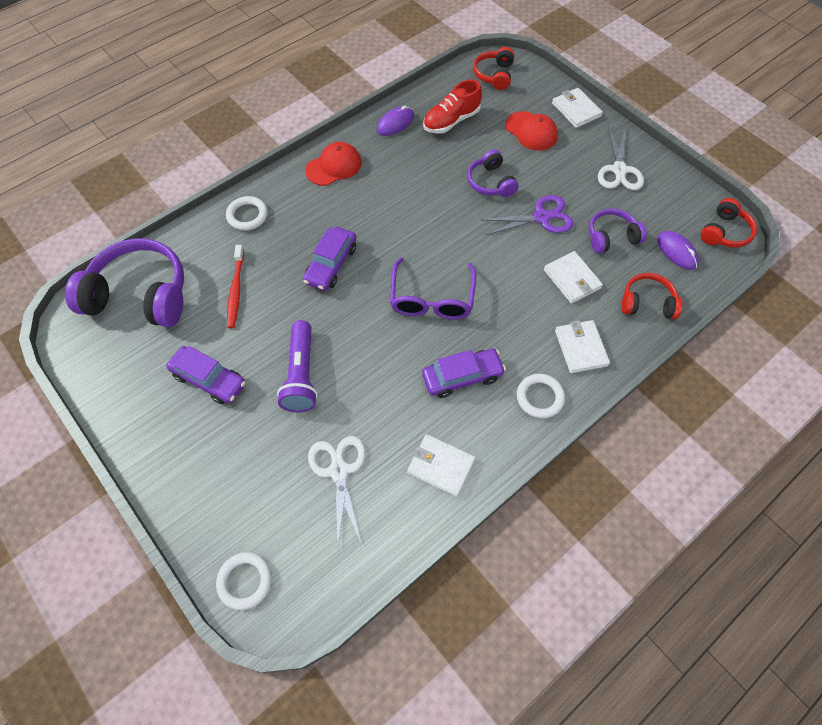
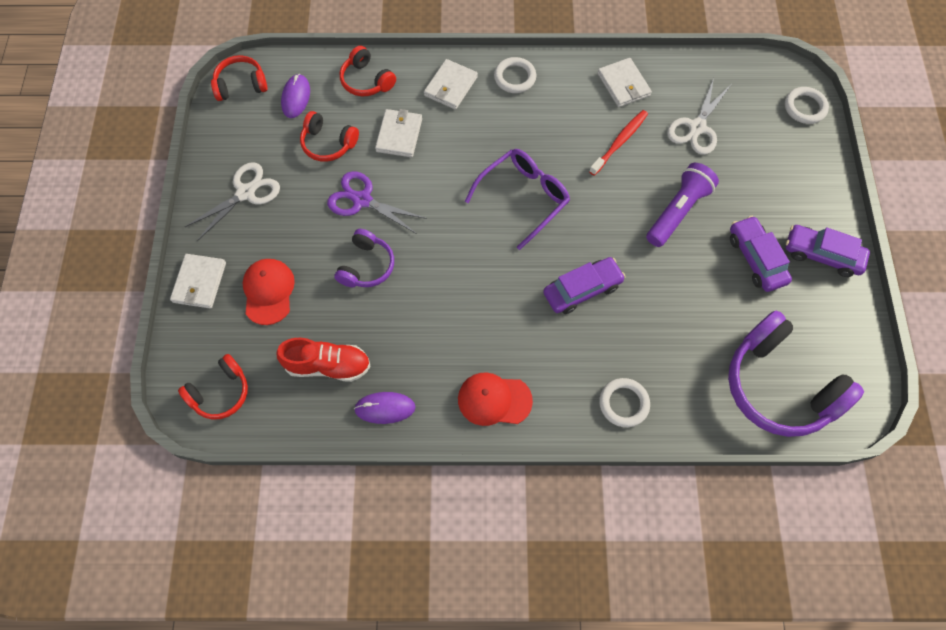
camera: 140 degrees left, 5 degrees up
(236, 291) = (686, 325): red toothbrush -> red toothbrush (620, 142)
(462, 377) = (556, 126): purple car -> purple car (822, 255)
(611, 237) = (328, 143): purple headphones -> red headphones

